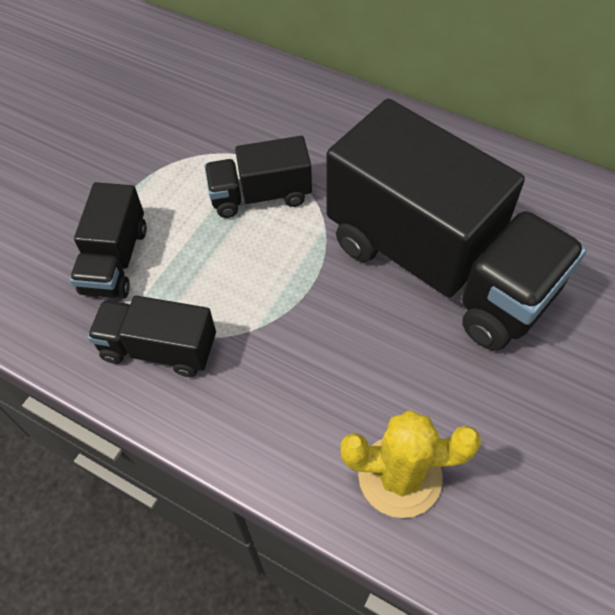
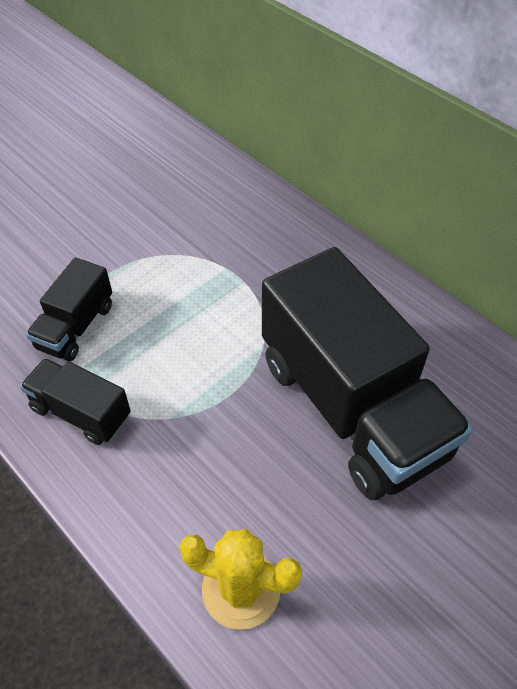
camera: 15 degrees right, 5 degrees down
(260, 195) = (218, 303): black truck -> none

